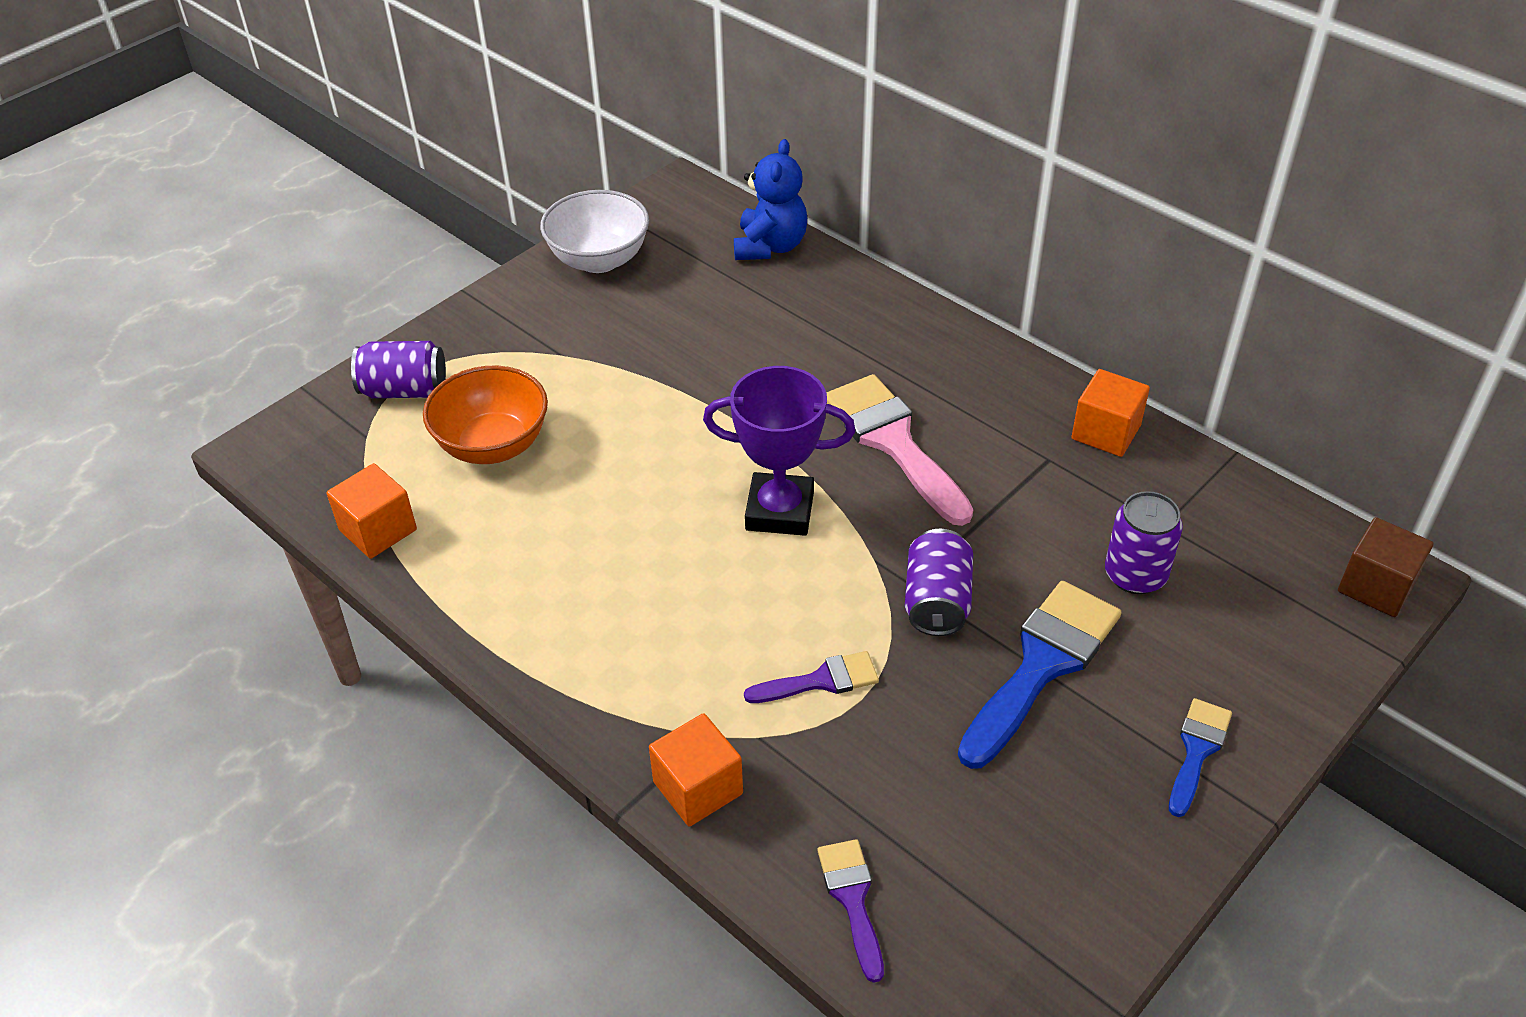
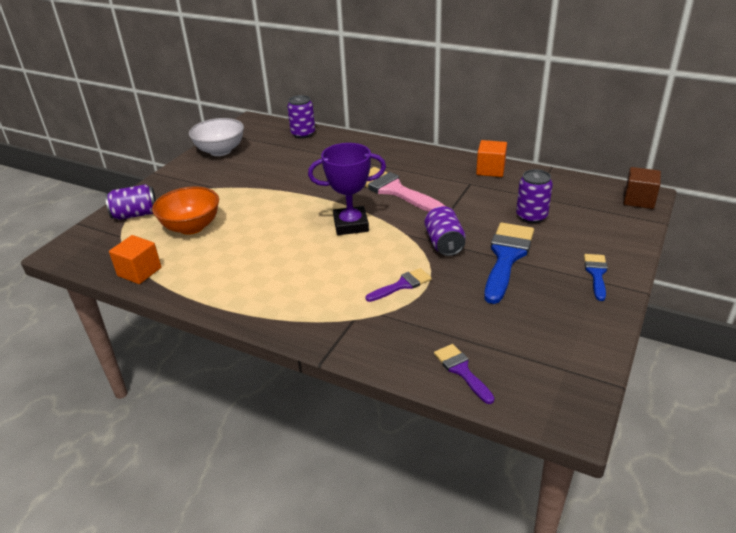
camera: 15 degrees left, 10 degrees down
(698, 788) = (358, 342): orange cube -> none
(770, 246) = (303, 133): blue teddy bear -> purple can

